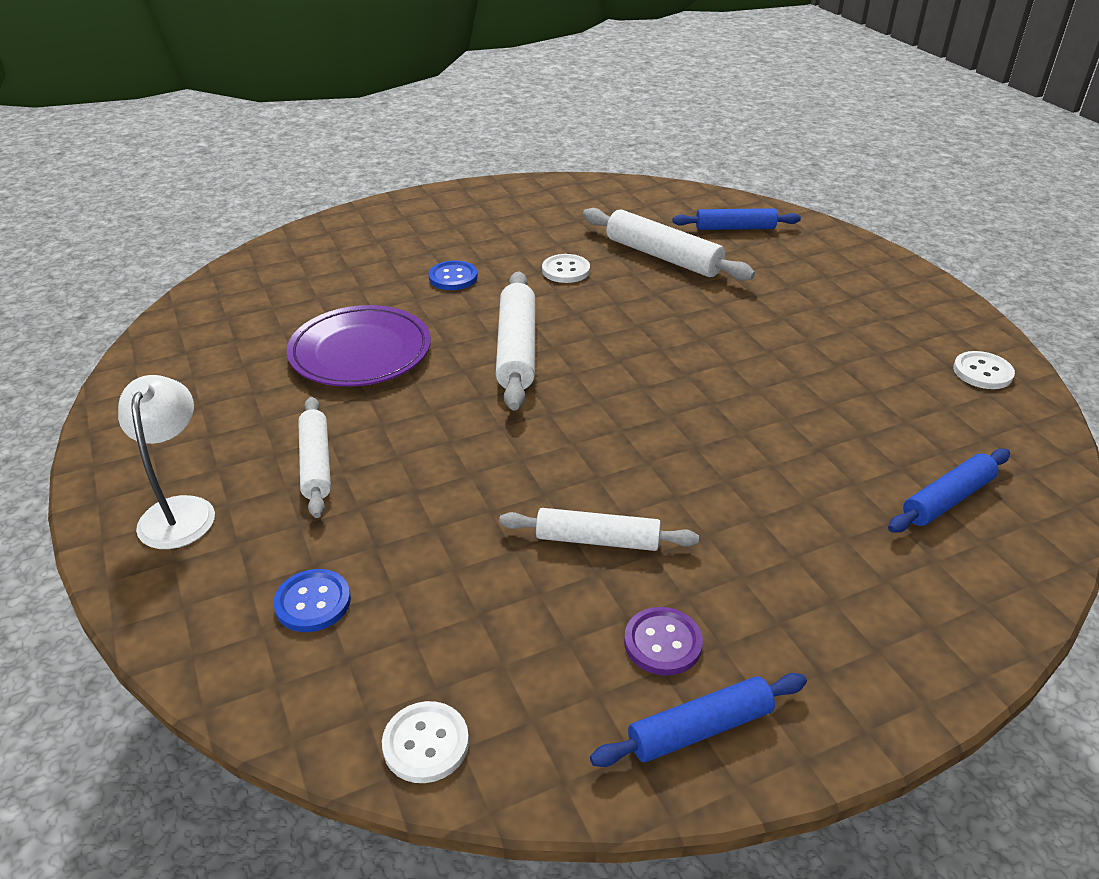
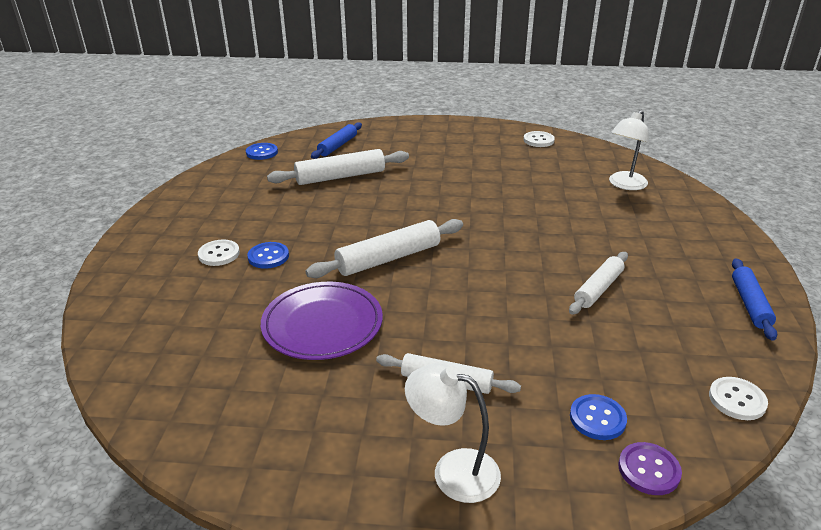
camera: 60 degrees left, 5 degrees down
(517, 349) = (388, 258): white rolling pin -> white rolling pin turned 60 degrees counterclockwise
(566, 270) = (315, 212): white button -> white button (219, 254)
(657, 192) = (262, 152): none -> blue button
(662, 643) = (688, 295): purple button -> purple button (649, 470)
(947, 499) = (624, 185): blue rolling pin -> white lamp

